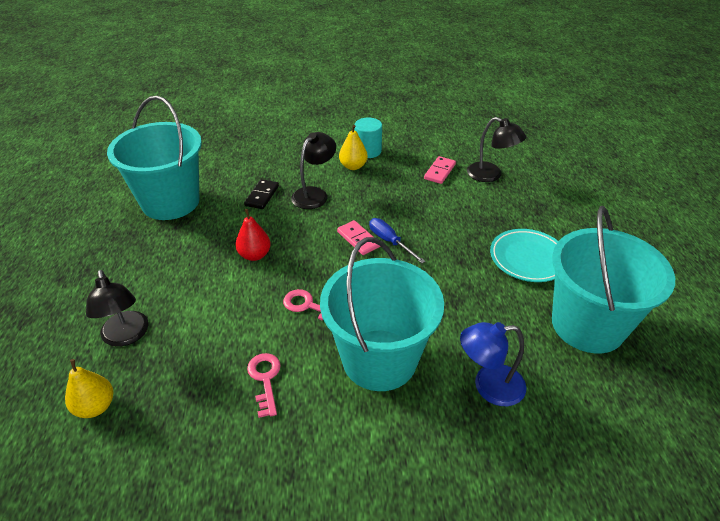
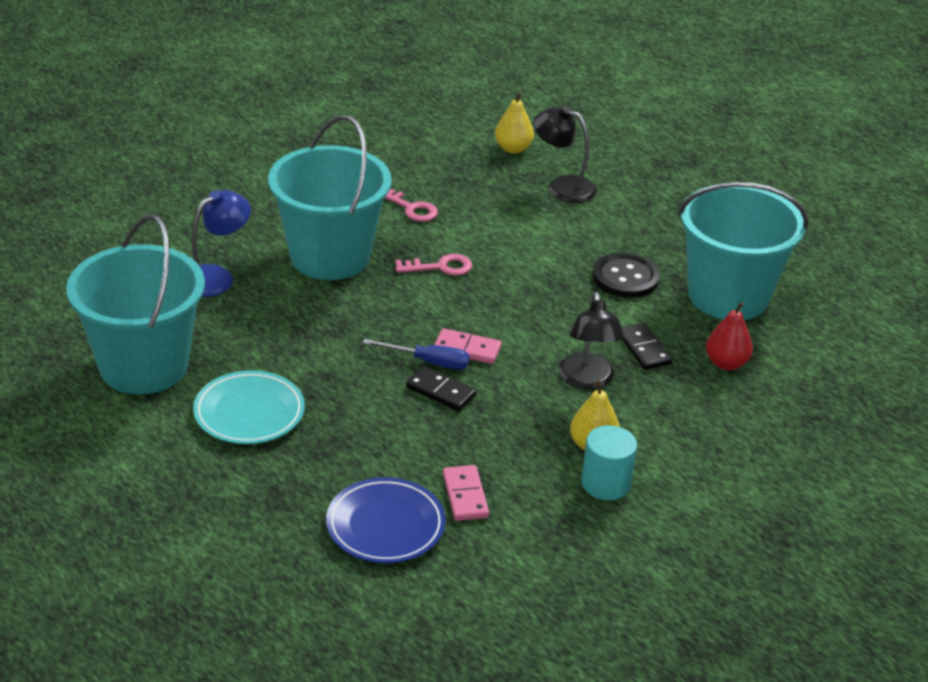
camera: 140 degrees right, 5 degrees down
(205, 239) = (625, 278): none -> black button
(255, 255) = (553, 286): red pear -> red pear (726, 363)
(401, 222) = (440, 391): none -> black domino
(491, 175) = (385, 526): black lamp -> blue plate

